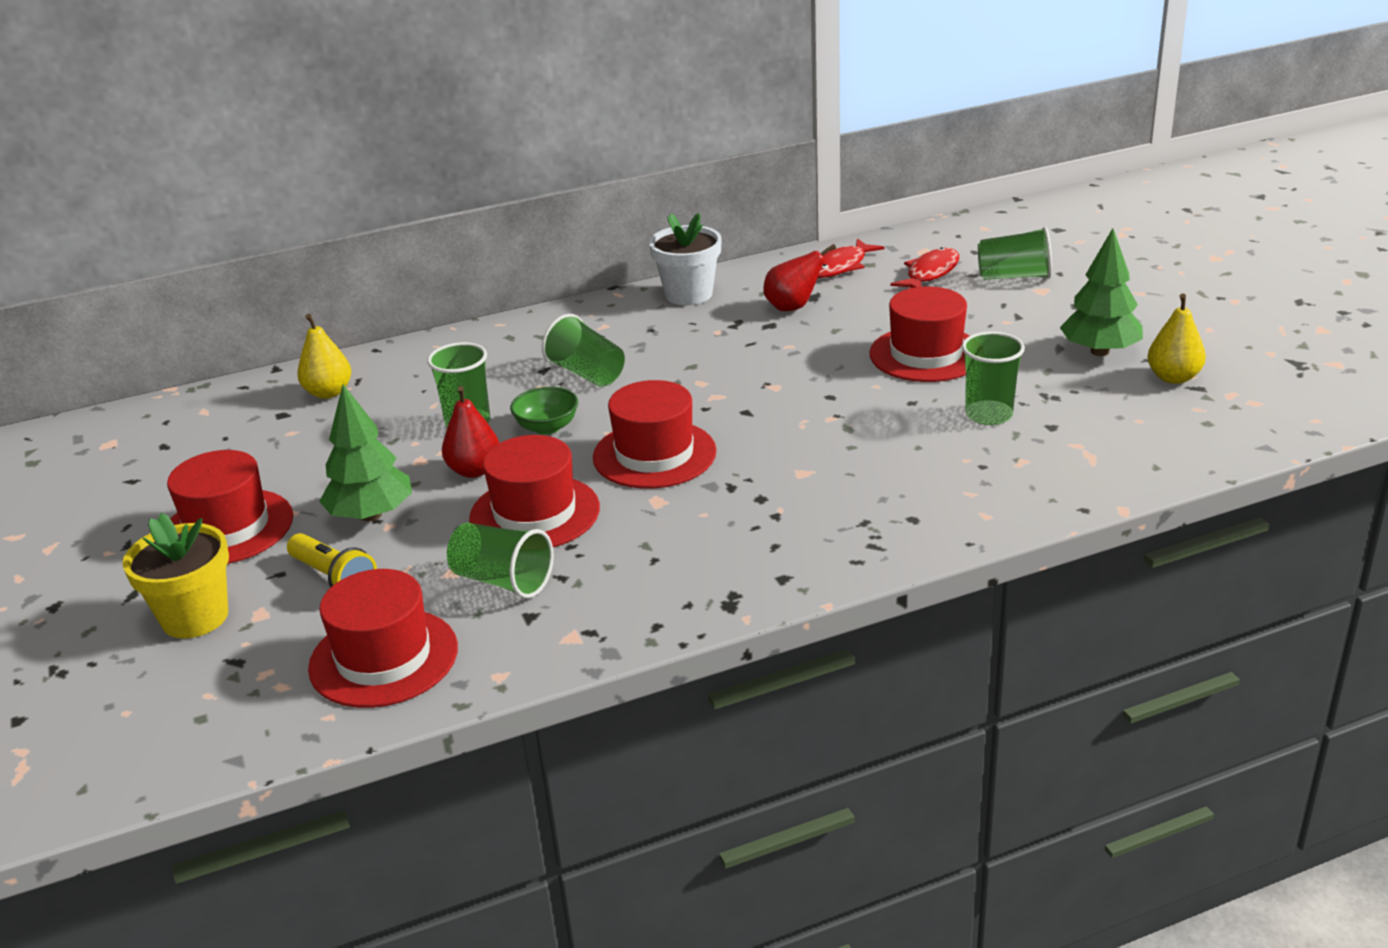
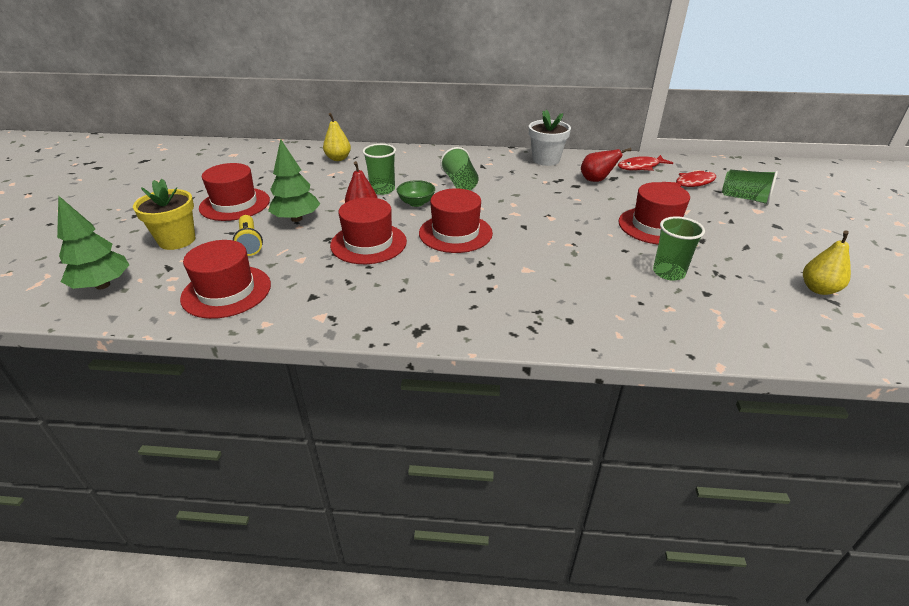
camera: 25 degrees right, 5 degrees up
(502, 580) = (319, 272): green cup -> none
(1099, 351) = (773, 257): green tree -> green tree (103, 285)

